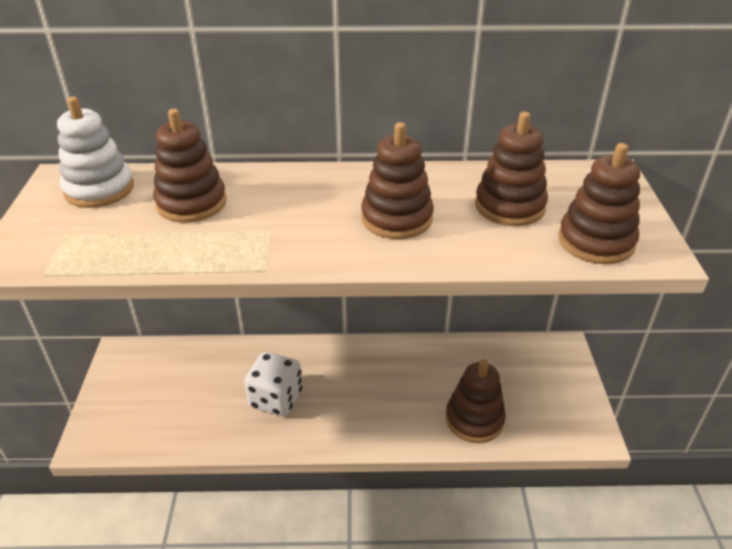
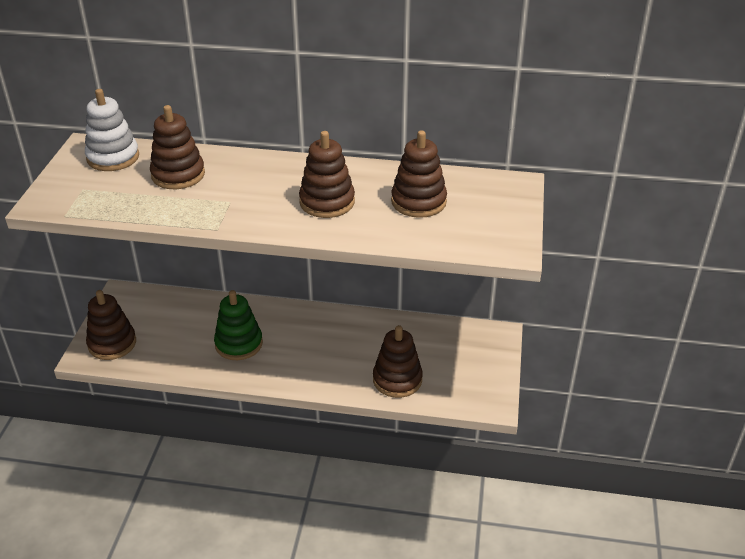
camera: 10 degrees right, 0 degrees up
(276, 399) = (239, 344): white dice -> green stacking toy
(596, 241) = (470, 235): brown stacking toy -> brown stacking toy (112, 343)

